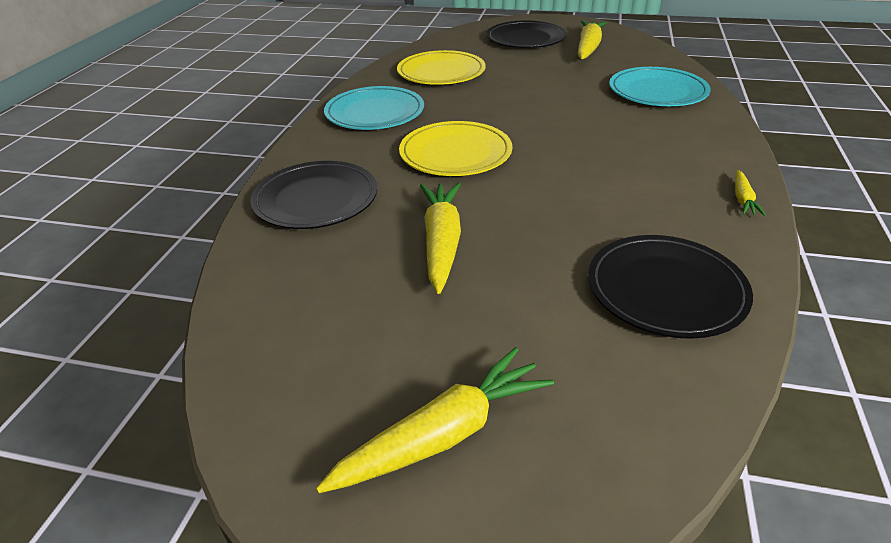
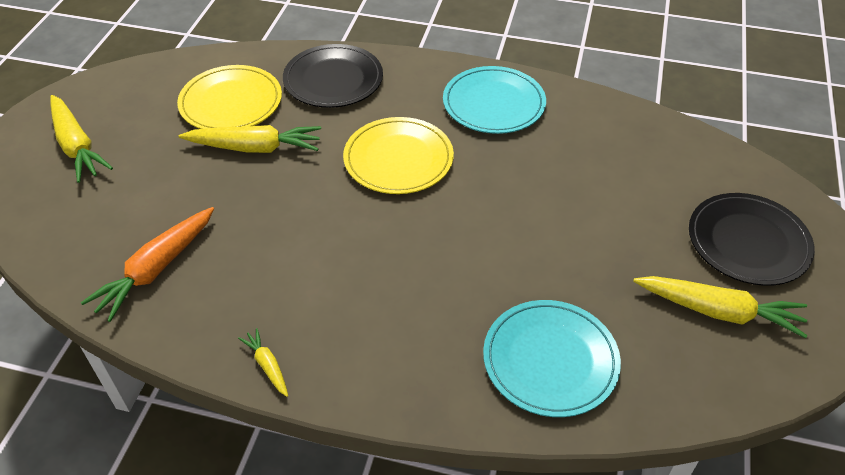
camera: 90 degrees right, 10 degrees up
(441, 72) = (607, 152): yellow plate -> yellow plate (231, 102)
(666, 289) = (156, 269): black plate -> orange carrot
(743, 199) = (267, 366): yellow carrot -> yellow carrot turned 45 degrees clockwise

